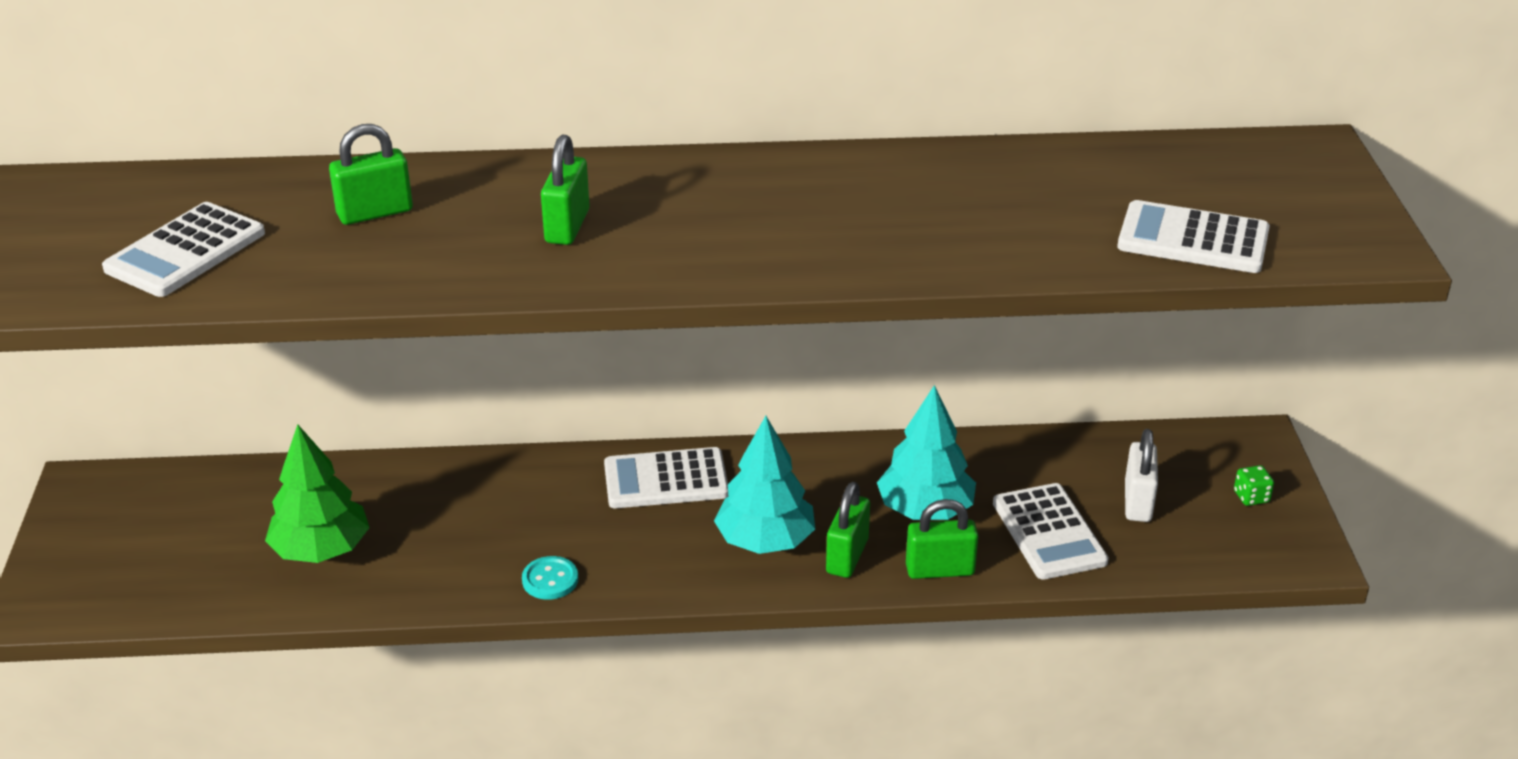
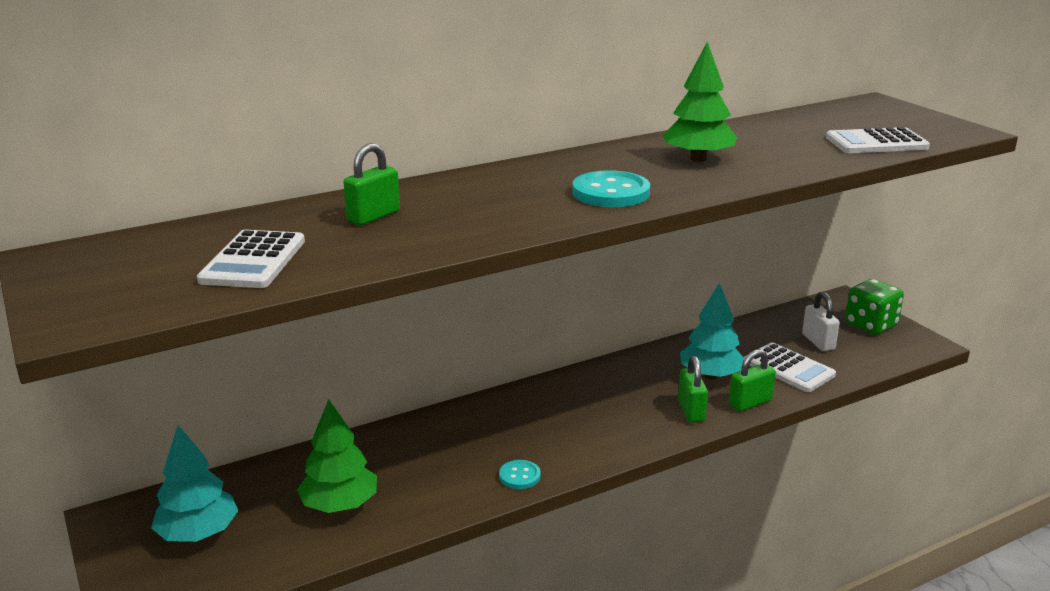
camera: 25 degrees left, 10 degrees down
(567, 226) = (516, 199): green padlock -> none
(666, 480) = (542, 400): white calculator -> none
(697, 244) = (611, 192): none -> turquoise button
(765, 541) = (635, 416): turquoise tree -> turquoise tree (198, 533)
(887, 208) = (698, 159): none -> green tree
(1251, 497) = (871, 325): green dice -> green dice, size x2.27

